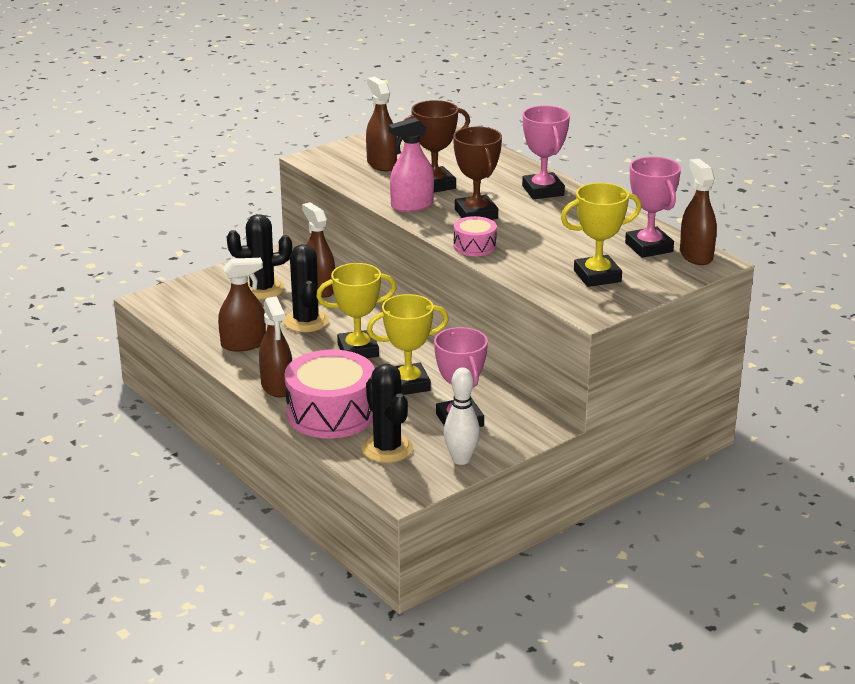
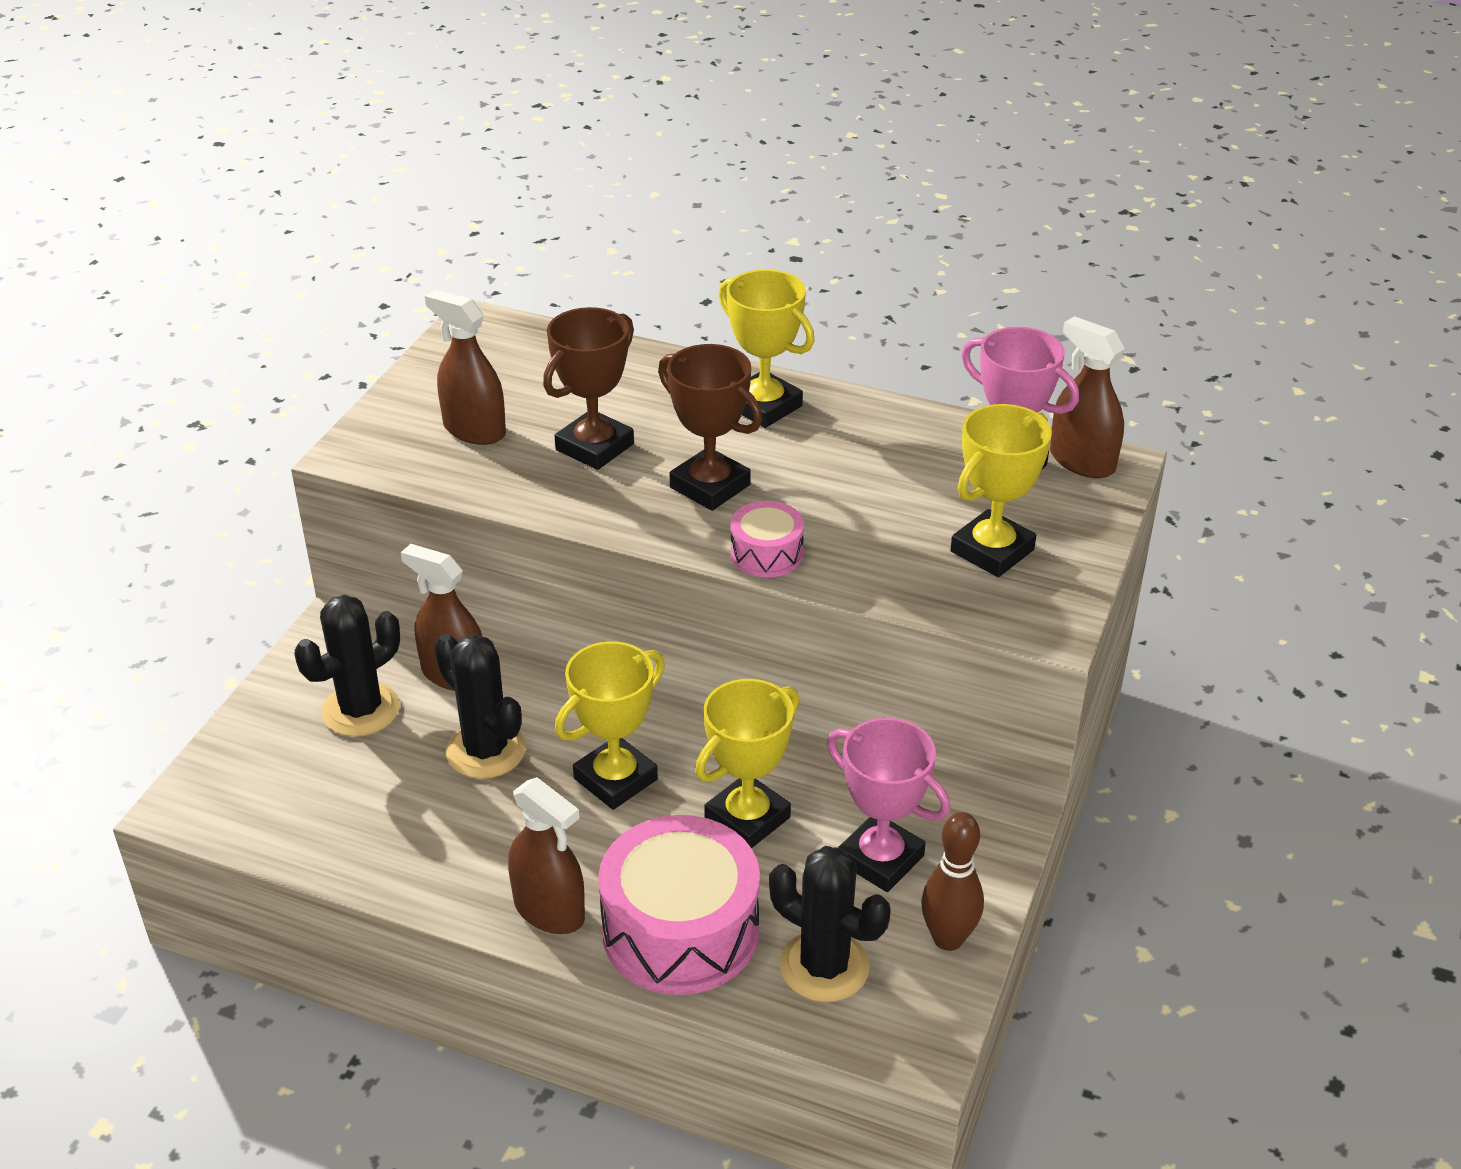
camera: 30 degrees left, 10 degrees up
(243, 344) = (422, 840): brown spray bottle -> none
(412, 205) = (598, 502): pink spray bottle -> none
(461, 459) = (948, 938): white bowling pin -> brown bowling pin
(543, 191) = (764, 406): pink trophy -> yellow trophy

